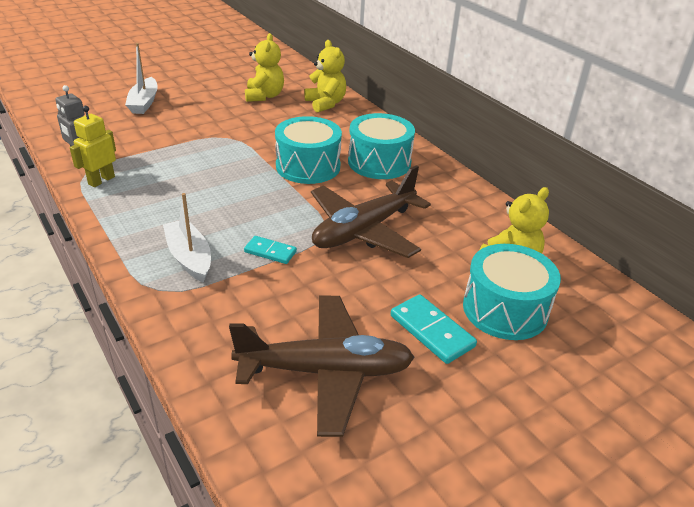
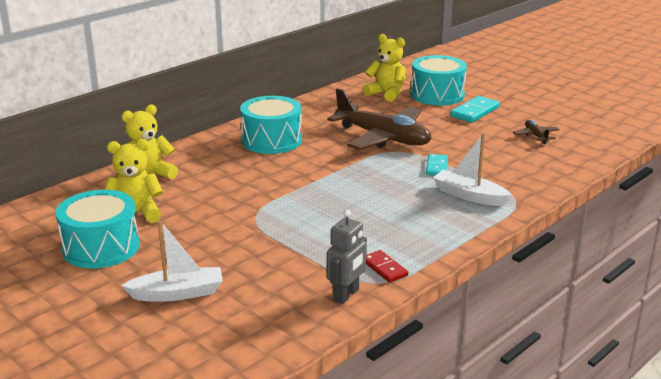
camera: 100 degrees left, 10 degrees down
(101, 180) = (384, 268): yellow robot -> red domino
(189, 257) = (469, 196): white boat -> white boat turned 75 degrees clockwise
(308, 166) = (295, 169): turquoise drum -> turquoise drum (101, 247)
(325, 371) = (536, 136): brown plane -> brown plane, size x0.43

